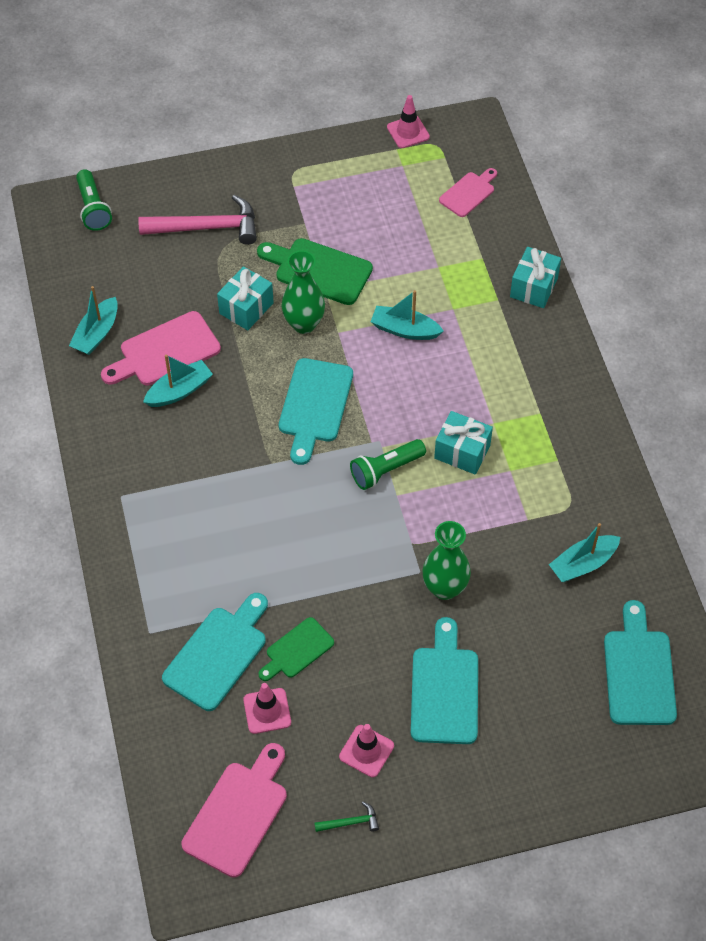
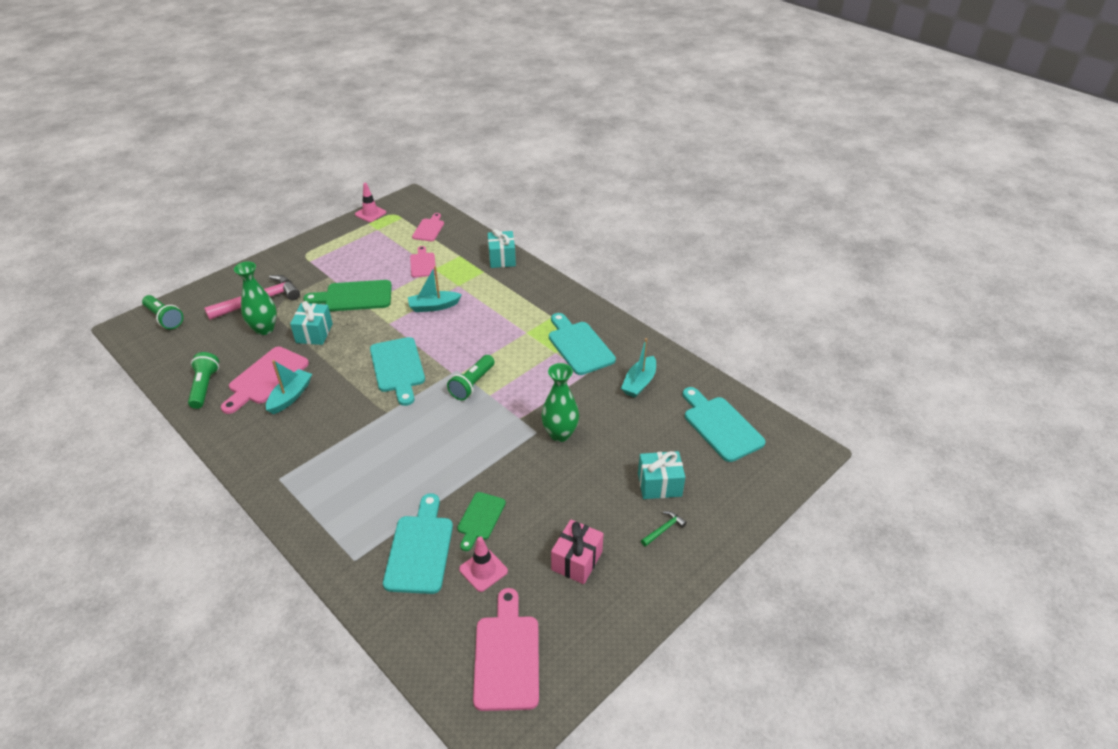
camera: 30 degrees left, 15 degrees down
(97, 333) = (205, 387): turquoise boat -> green flashlight
(304, 324) = (361, 327): green vase -> green vase (264, 329)
(350, 822) = (599, 616): green hammer -> green hammer (664, 529)
(366, 751) = (577, 561): pink traffic cone -> pink gift
(428, 252) = (423, 264): none -> pink cutting board
(444, 689) = (604, 494): turquoise cutting board -> turquoise cutting board (579, 346)
(462, 452) = (517, 355): turquoise gift -> turquoise gift (659, 484)

